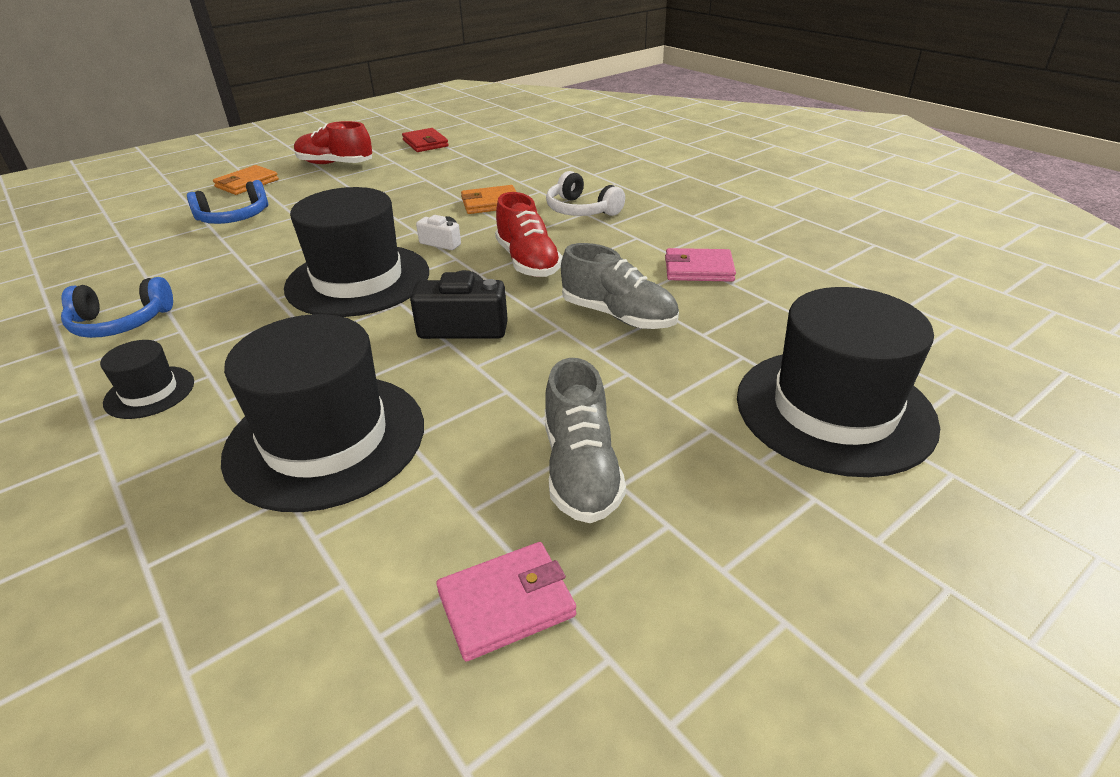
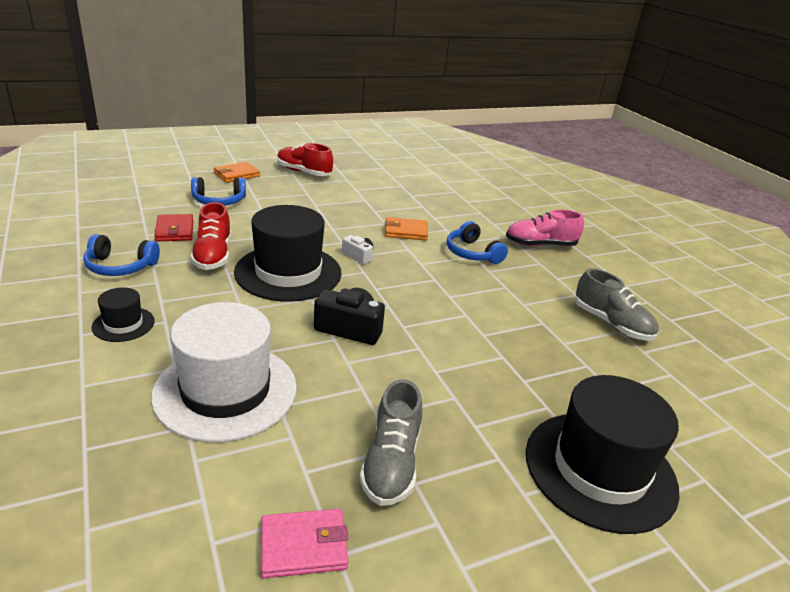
camera: 10 degrees right, 5 degrees down
(326, 439) = (225, 391): black hat -> white hat
(425, 143) = (375, 169): red wallet -> red wallet (175, 230)
(528, 262) = (415, 287): red shoe -> red shoe (213, 255)
(581, 210) = (472, 253): white headphones -> blue headphones
(618, 316) = (466, 349): grey shoe -> grey shoe (611, 324)
(657, 185) = (540, 245): none -> pink shoe
(698, 269) = (543, 326): pink wallet -> none

